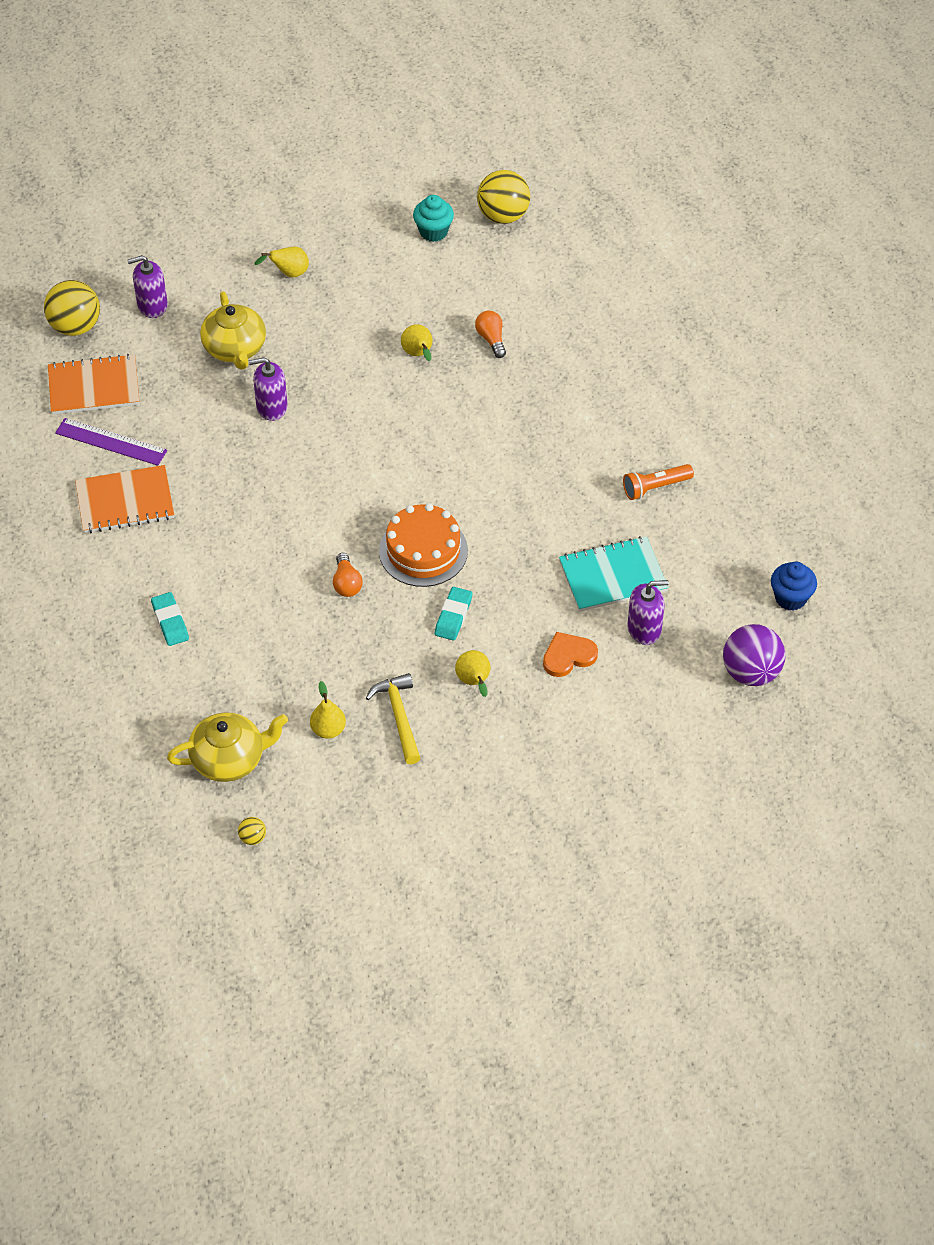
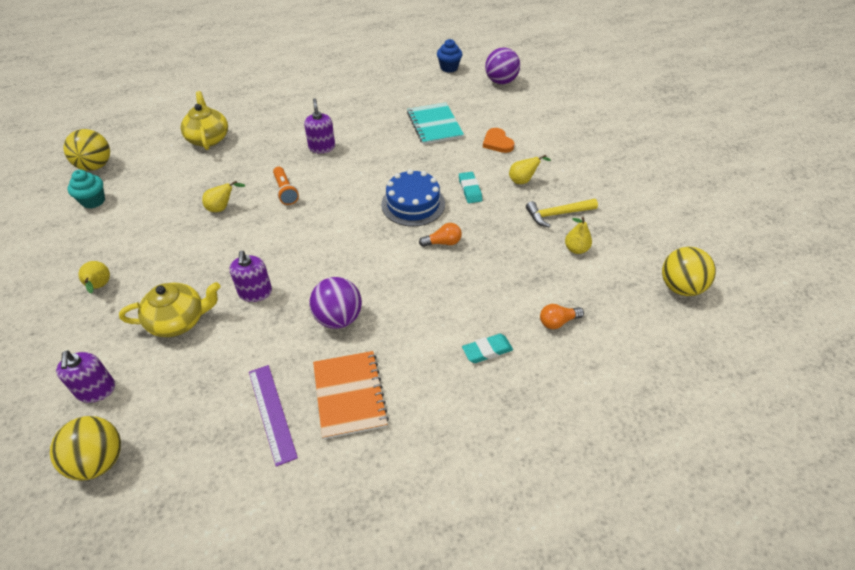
camera: 90 degrees left, 5 degrees down
(94, 387) = (193, 435): orange notebook -> none
(111, 442) = (272, 413): purple ruler -> purple ruler turned 45 degrees counterclockwise
(228, 485) = (338, 318): none -> purple ball
(229, 759) = (615, 304): yellow teapot -> yellow teapot (208, 138)
(253, 838) = (680, 287): yellow ball -> yellow ball, size x2.31
(423, 551) = (413, 204): orange cake -> blue cake
(453, 616) = (470, 190): turquoise eraser -> turquoise eraser turned 60 degrees clockwise
(491, 339) = (219, 172): orange light bulb -> orange light bulb (558, 322)
(644, 629) = (474, 115): purple soap dispenser -> purple soap dispenser (322, 147)
(655, 487) = (366, 108): orange flashlight -> orange flashlight (285, 191)

